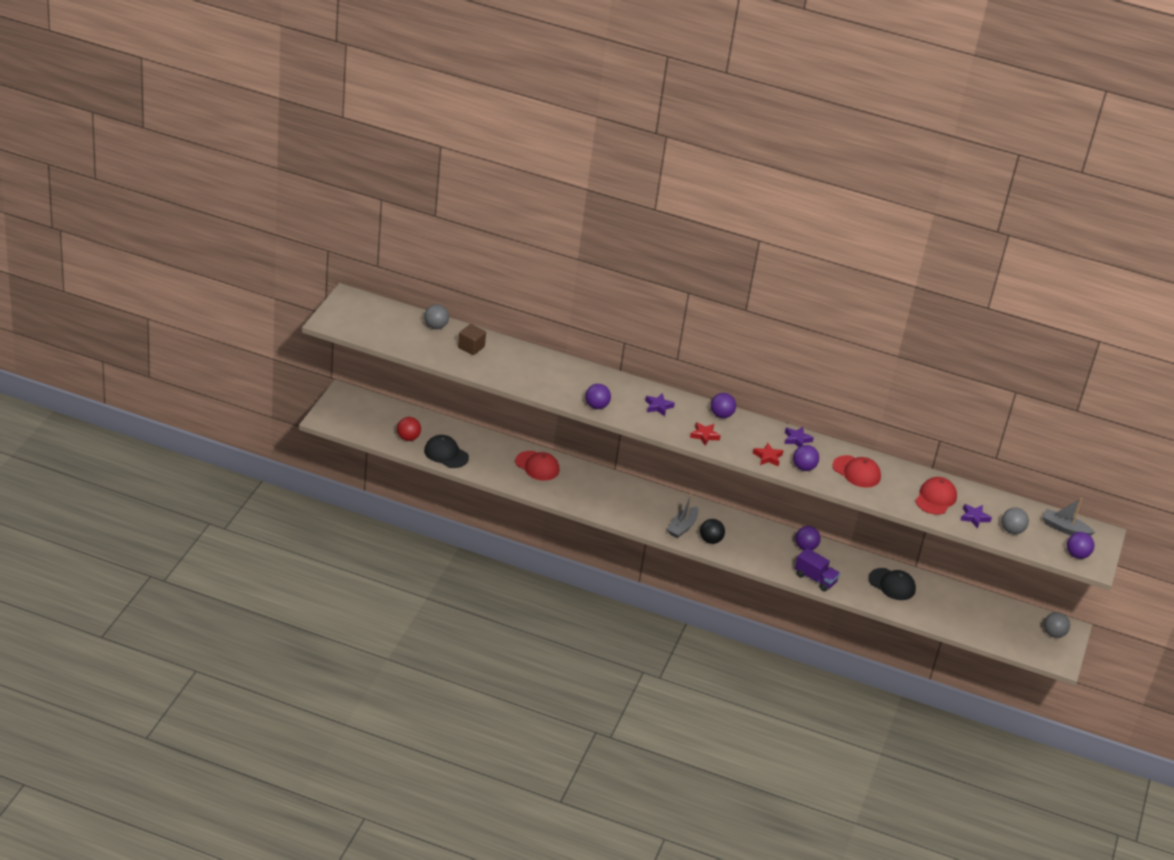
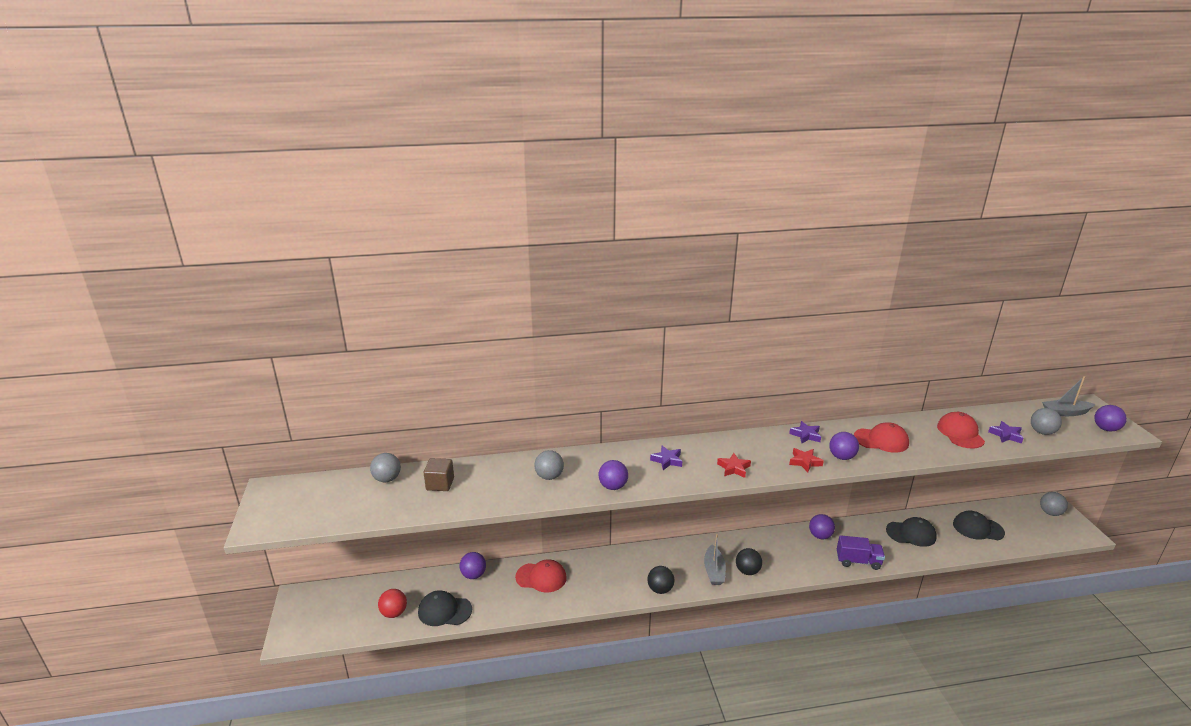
camera: 25 degrees left, 10 degrees down
(555, 378) = (549, 476): none -> grey ball
(624, 518) = (660, 589): none -> black ball
(721, 415) = (725, 443): purple ball -> purple ball (473, 575)
(962, 610) = (978, 528): none -> black cap

